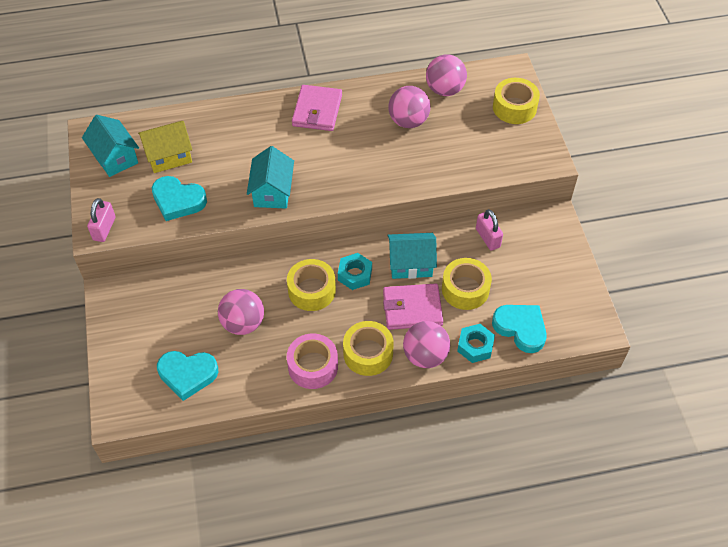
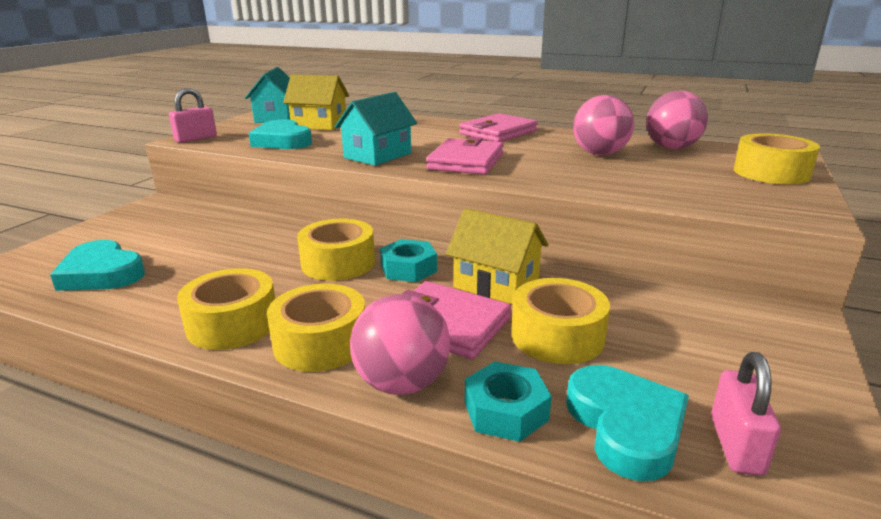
camera: 35 degrees right, 30 degrees down
(243, 323) = (225, 259): pink ball -> none
(313, 366) = (232, 324): pink tape -> yellow tape
(337, 173) = (466, 161): none -> pink wallet
(410, 264) = (496, 284): turquoise house -> yellow house
(487, 238) = (648, 299): pink padlock -> pink padlock (736, 445)

